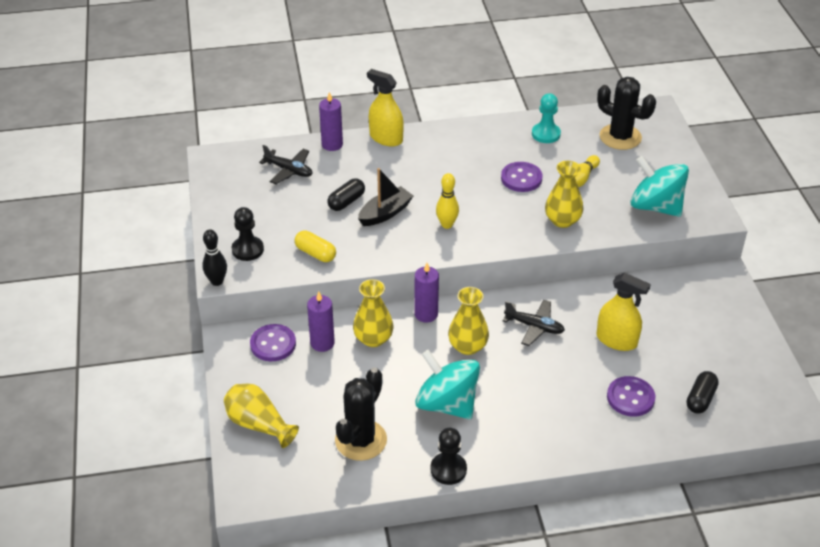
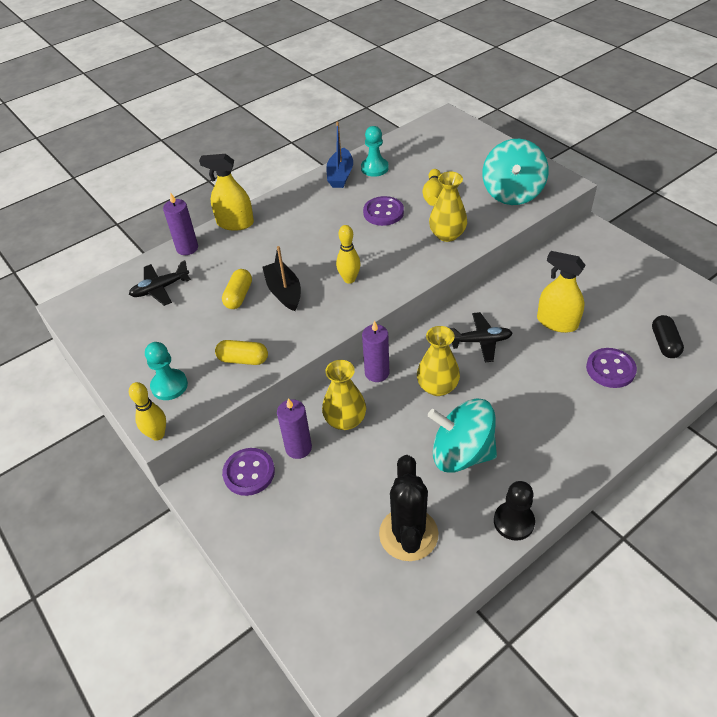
camera: 25 degrees left, 5 degrees up
(217, 281) = (157, 434): black bowling pin -> yellow bowling pin
(248, 249) = (169, 385): black pawn -> turquoise pawn
(259, 424) = (292, 571): yellow vase -> none
(289, 170) = (160, 289): black plane -> black plane turned 150 degrees clockwise
(346, 202) = (238, 296): black capsule -> yellow capsule
(385, 213) = (284, 292): black boat -> black boat turned 45 degrees counterclockwise
(509, 129) = (340, 175): none -> blue boat
(616, 340) = (557, 322): yellow spray bottle -> yellow spray bottle turned 150 degrees counterclockwise
(620, 137) = (437, 148): black cactus -> none
(655, 206) = (512, 193): turquoise spinning top -> turquoise spinning top turned 90 degrees counterclockwise

